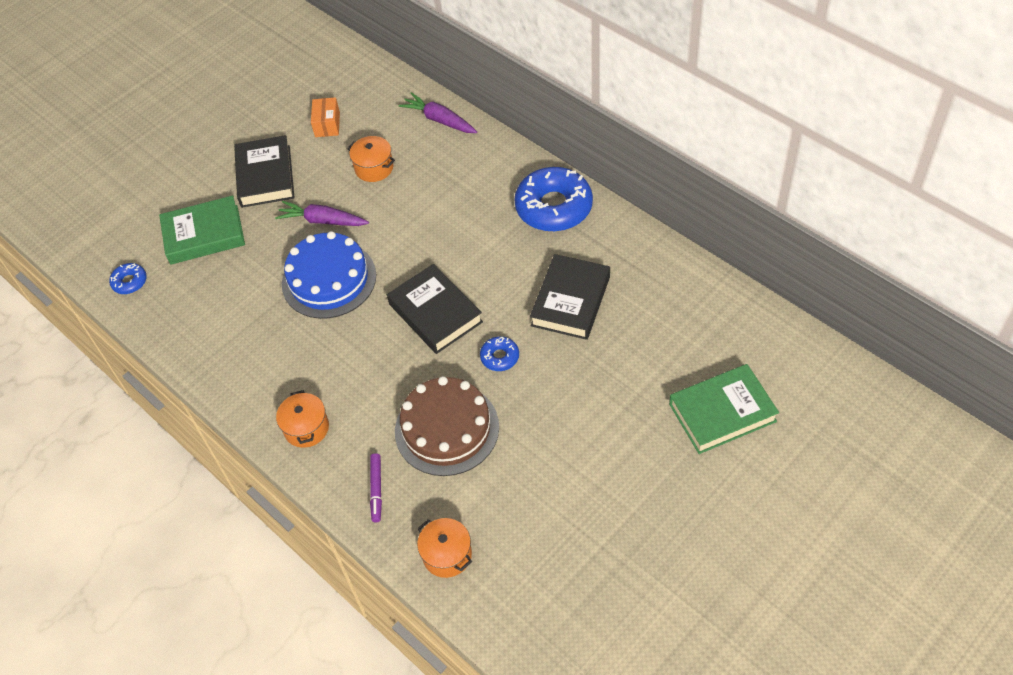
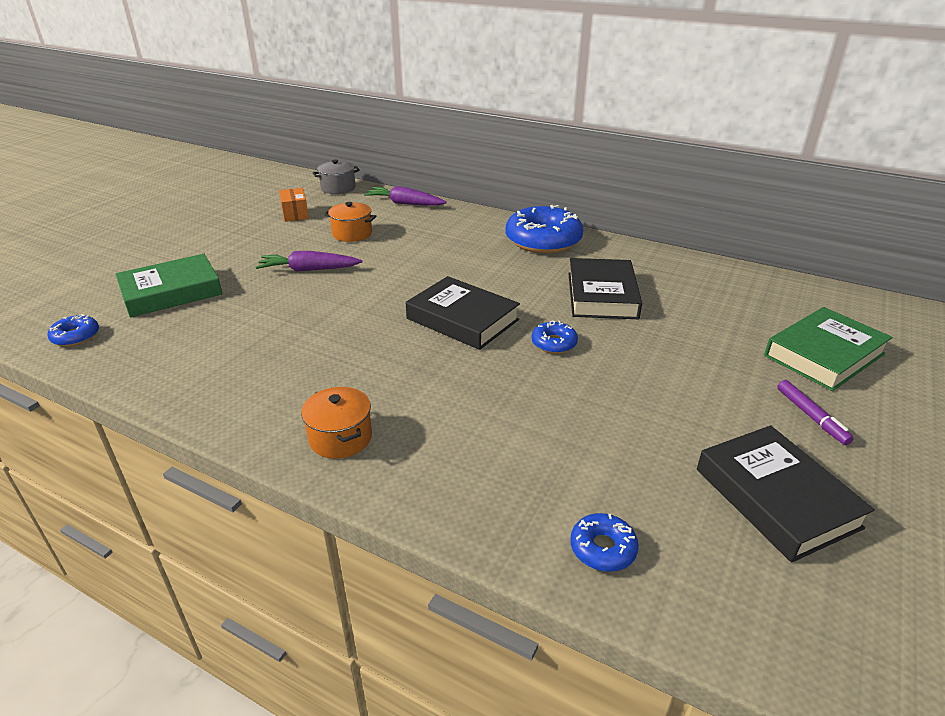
camera: 20 degrees left, 20 degrees down
(265, 176) = (237, 248): black book -> black book (775, 498)
(329, 279) = (329, 308): blue cake -> none
(376, 490) = (463, 488): purple marker -> purple marker (811, 416)
(379, 80) = (338, 188): none -> grey pot
(447, 429) = (527, 412): brown cake -> none
(447, 555) = (603, 548): orange pot -> blue donut

